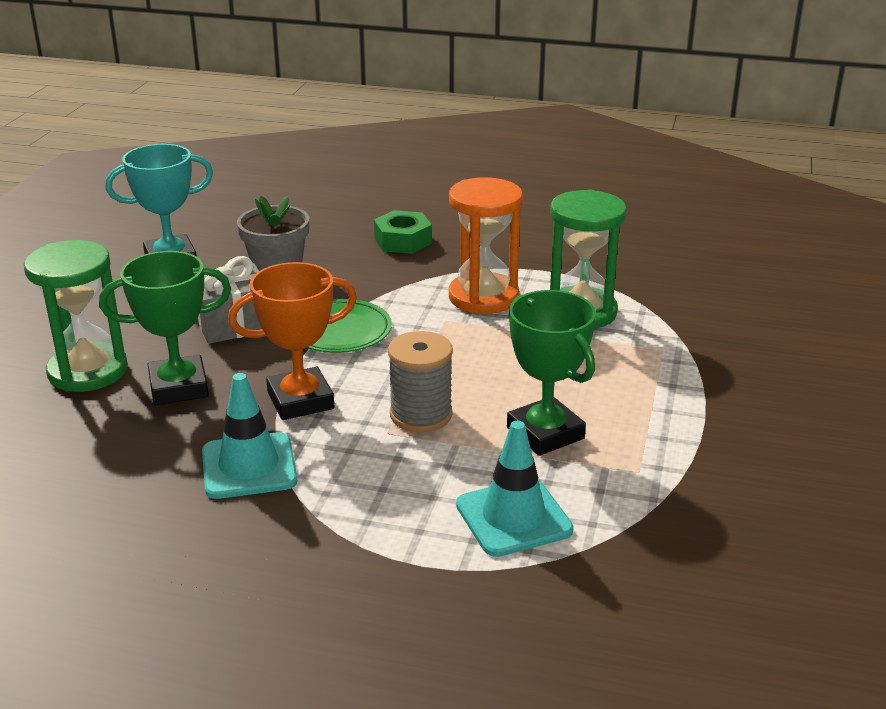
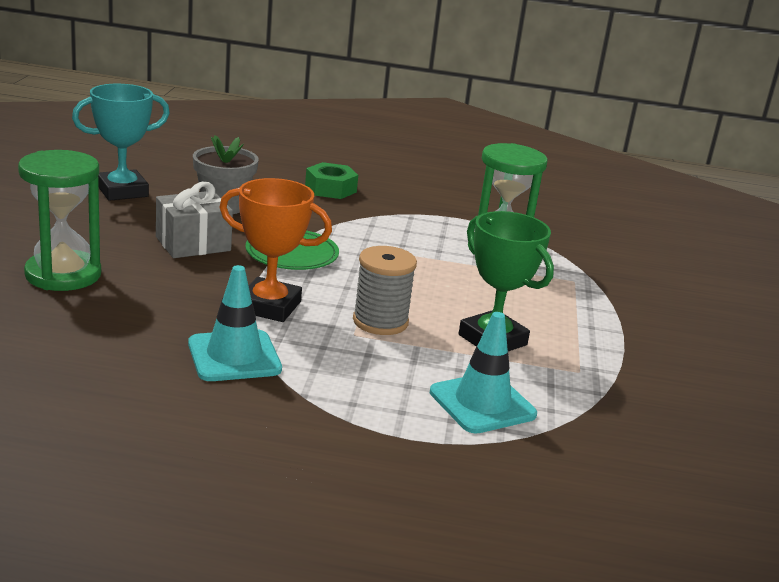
camera: 10 degrees left, 5 degrees down
(178, 387) = (153, 291): green trophy -> none
(300, 400) = (269, 306): orange trophy -> orange trophy turned 45 degrees clockwise
(483, 297) = (412, 235): orange hourglass -> none

